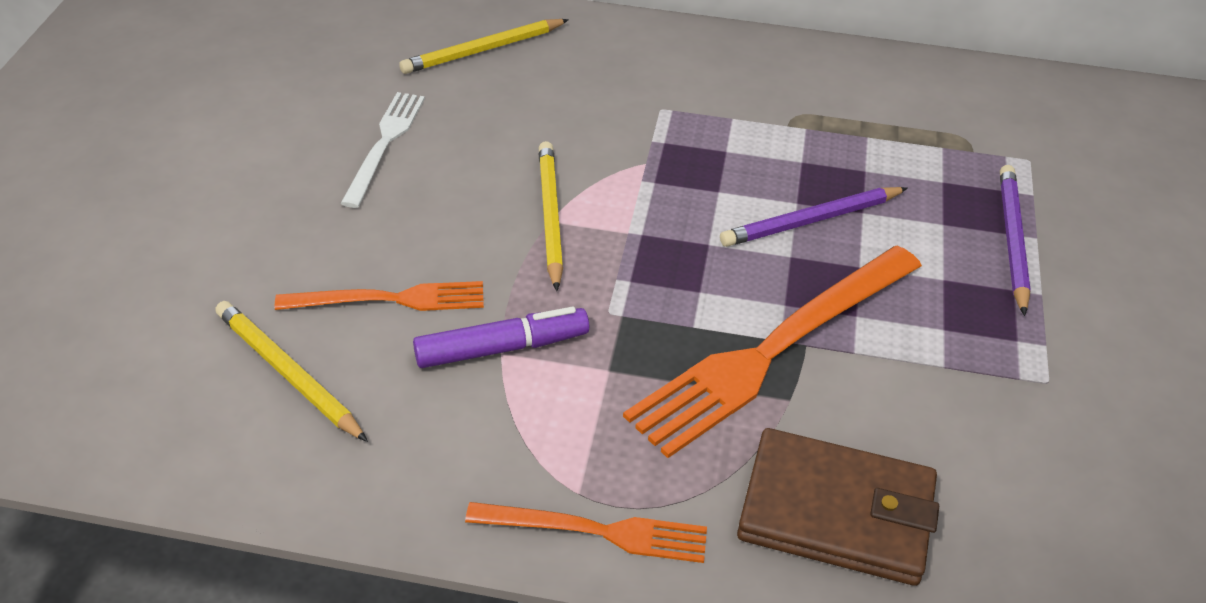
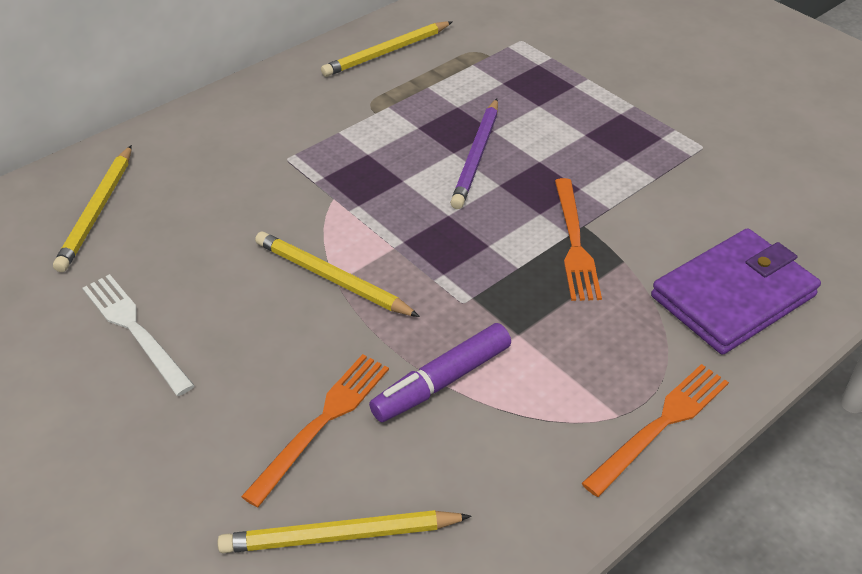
camera: 50 degrees left, 0 degrees up
(502, 348) = (441, 381): purple marker -> purple marker turned 150 degrees counterclockwise
(773, 350) = (574, 243): orange fork -> orange fork, size x0.56
(836, 512) = (733, 296): brown wallet -> purple wallet
(881, 85) = (386, 52): none -> yellow pencil
(1012, 240) = (580, 88): purple pencil -> none

